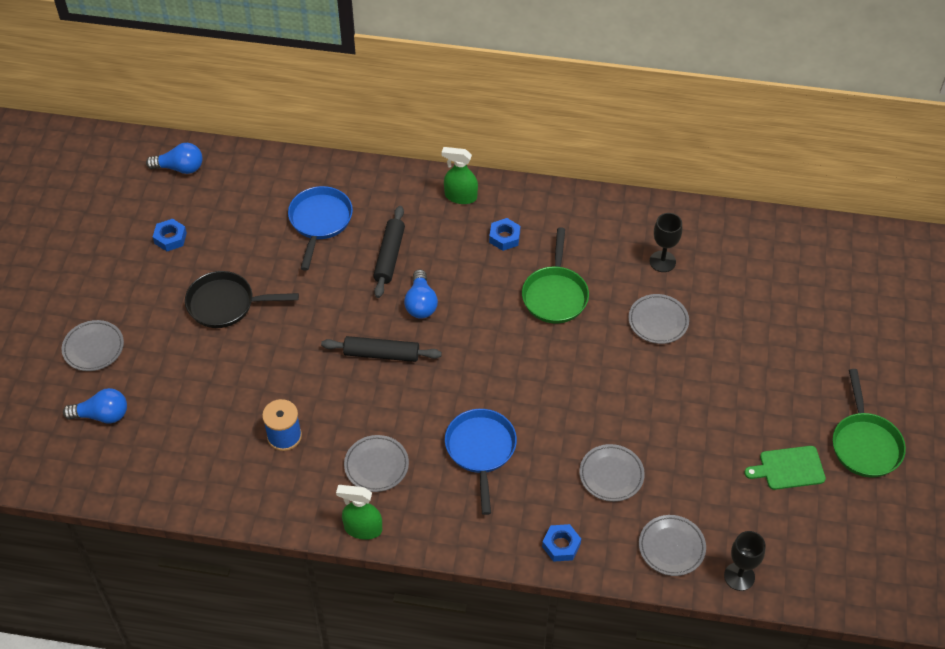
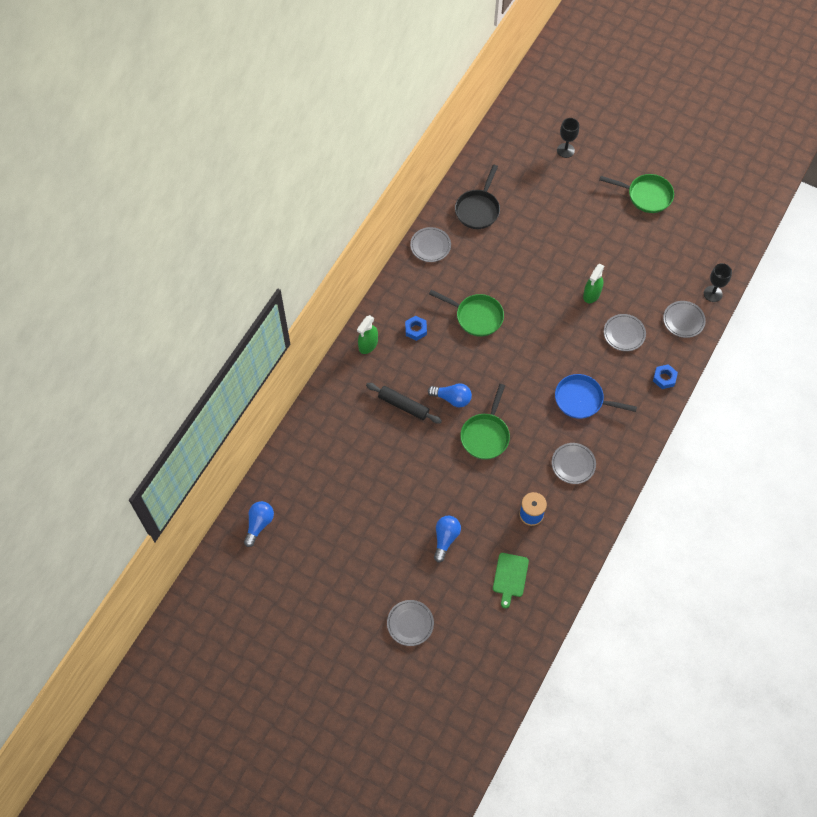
camera: 70 degrees left, 10 degrees up
(102, 415) = (472, 629): blue light bulb -> blue light bulb (445, 539)
(170, 238) = (327, 547): blue nut -> none
(226, 304) = (404, 524): black pan -> black pan (478, 209)
(320, 222) = (353, 441): blue pan -> none
(363, 529) = (617, 486): green spray bottle -> green spray bottle (591, 294)
(381, 354) = (485, 435): black rolling pin -> green pan
(658, 321) = (519, 266): grey plate -> grey plate (430, 246)
(662, 261) = (473, 246): black goblet -> black goblet (565, 150)
(788, 468) = (650, 240): green cutting board -> green cutting board (510, 577)

